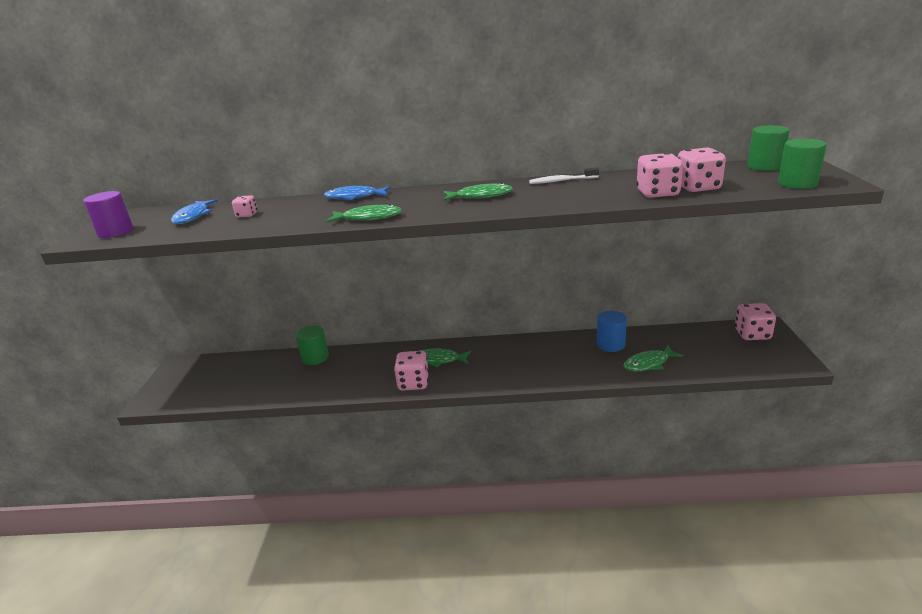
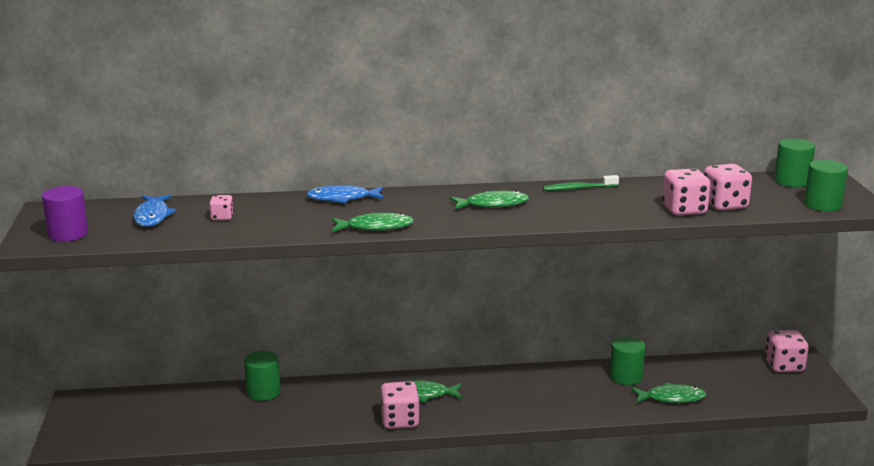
camera: 10 degrees left, 5 degrees down
(561, 181) = (578, 188): white toothbrush -> green toothbrush
(610, 344) = (626, 377): blue cylinder -> green cylinder
(649, 363) = (671, 398): green fish -> green fish turned 150 degrees counterclockwise

